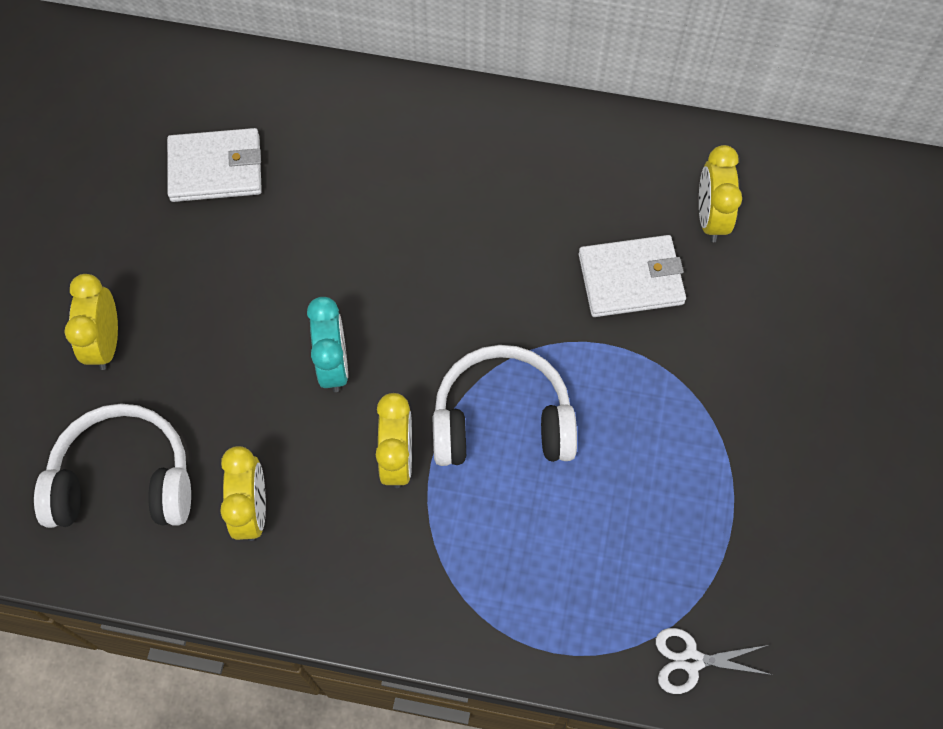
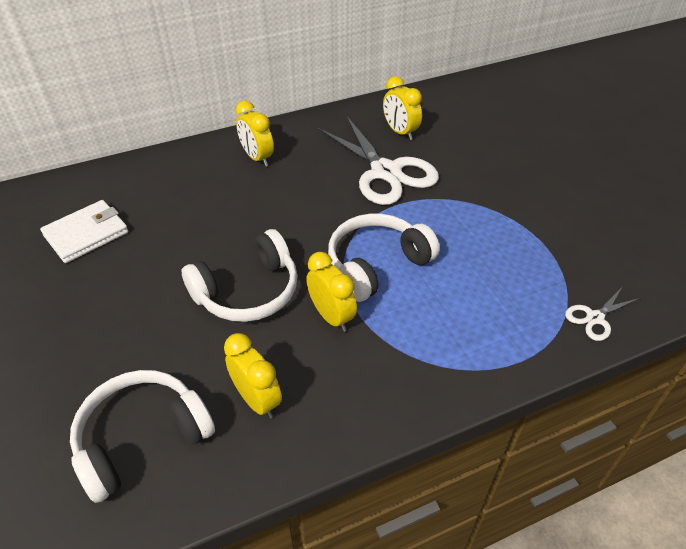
camera: 35 degrees left, 20 degrees down
(106, 342) = (67, 362): yellow clock -> yellow clock (257, 158)
(333, 364) = (248, 291): turquoise clock -> white headphones
(631, 279) = (385, 172): white wallet -> white scissors

